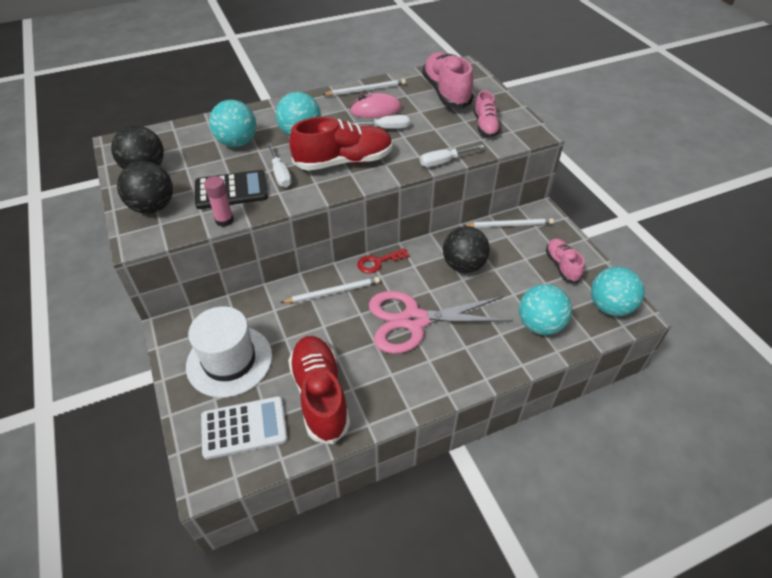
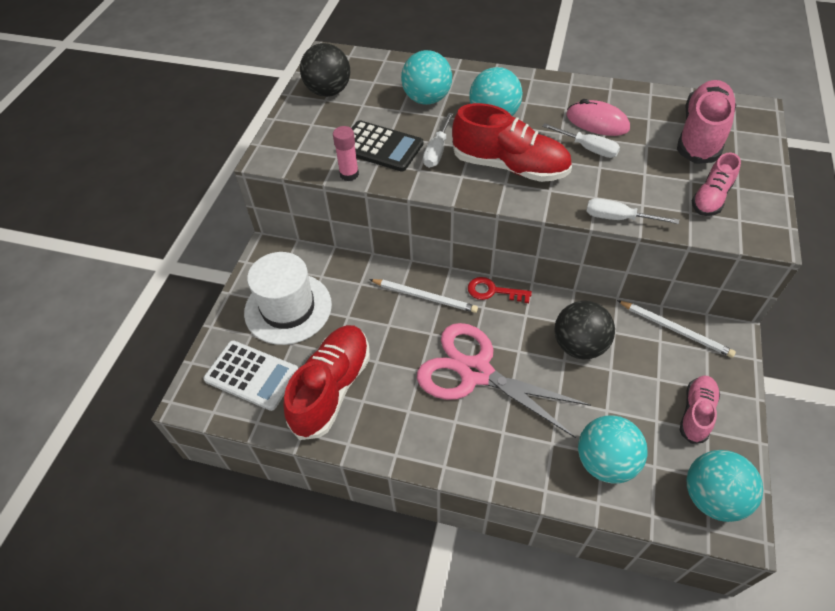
camera: 40 degrees right, 5 degrees up
(153, 207) = (305, 131): black ball -> none
(366, 90) = (608, 94): white pencil -> none

